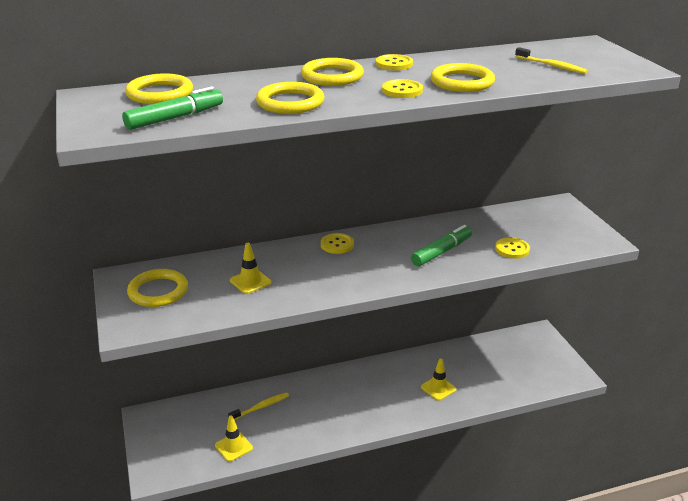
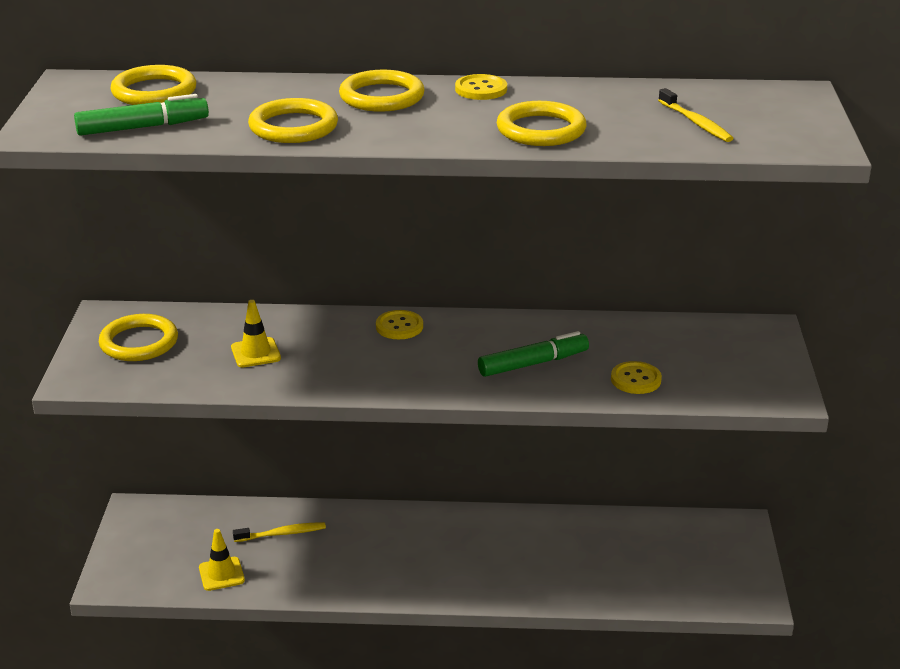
camera: 20 degrees right, 0 degrees up
(402, 90) = (449, 130): yellow button -> none
(438, 388) = (536, 567): yellow traffic cone -> none

